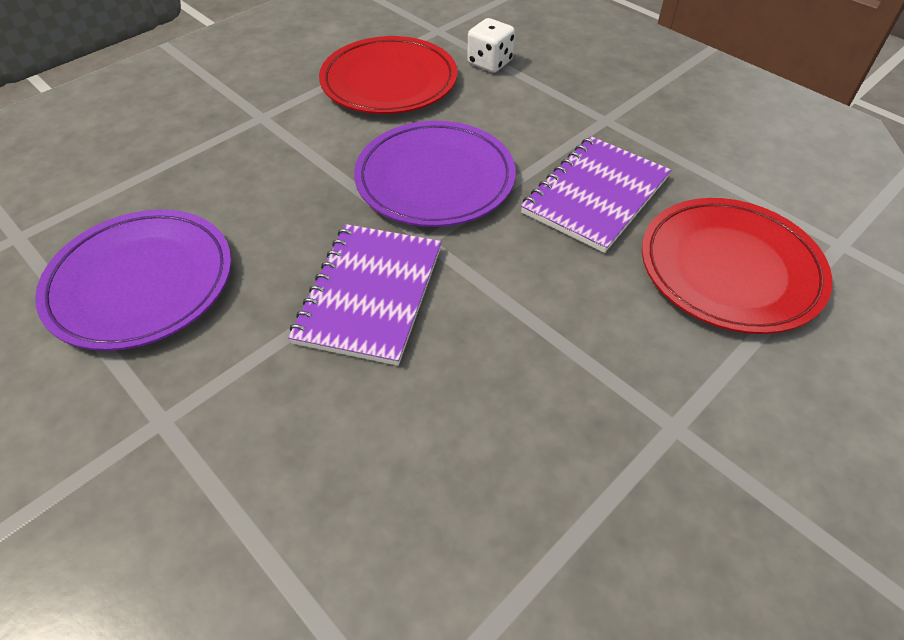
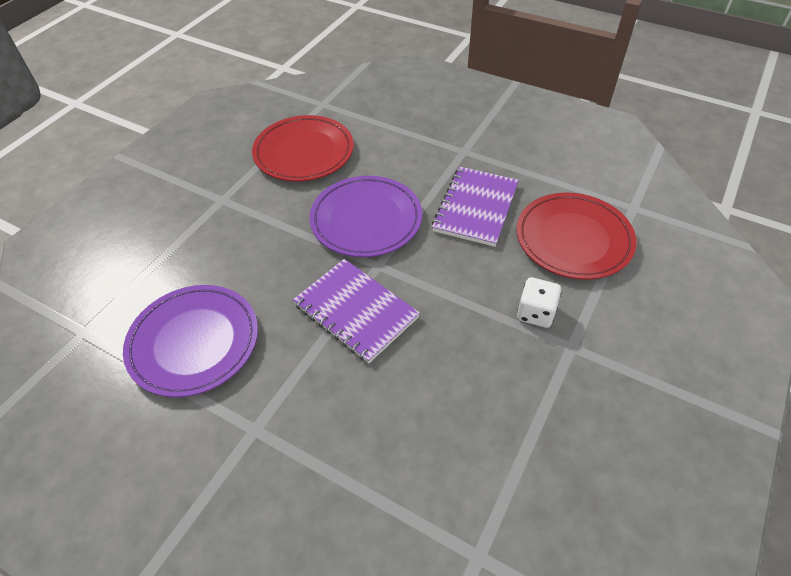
camera: 15 degrees left, 0 degrees up
(370, 294) = (356, 311): purple notebook -> purple notebook turned 45 degrees counterclockwise
(490, 63) = (370, 123): white dice -> white dice (535, 313)

